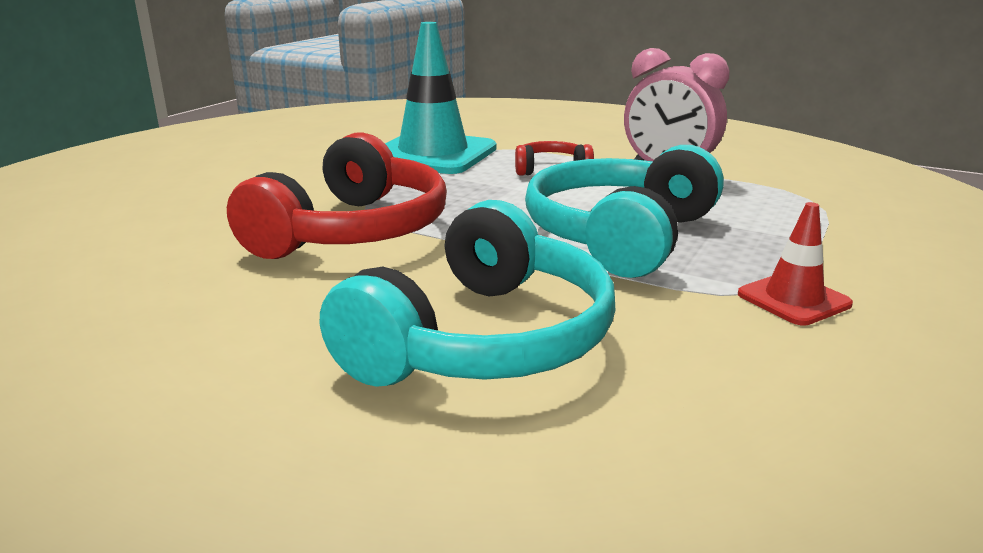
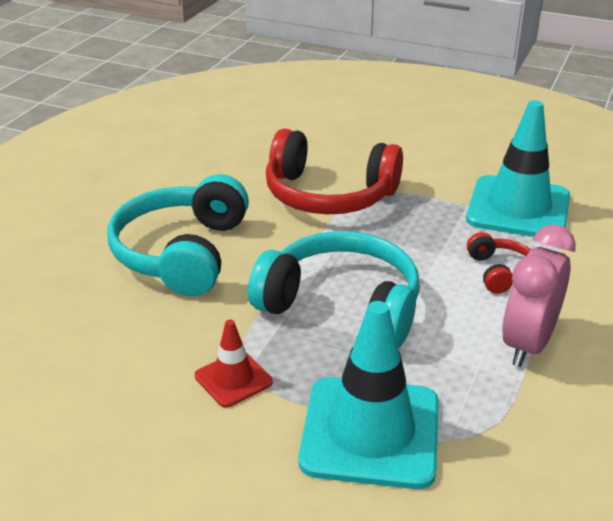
camera: 85 degrees right, 10 degrees up
(483, 339) = (181, 253): turquoise headphones -> turquoise headphones turned 75 degrees clockwise
(835, 234) = (370, 432): none -> turquoise traffic cone

